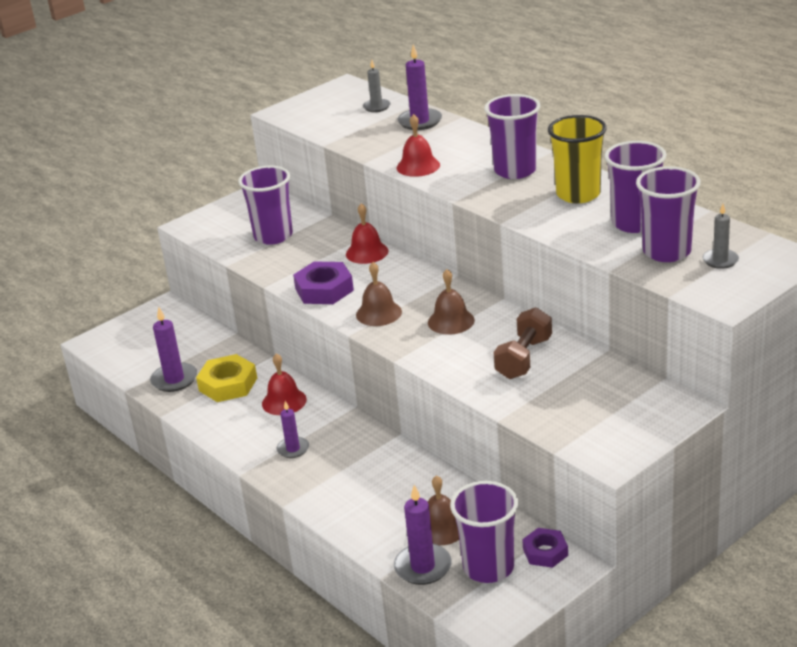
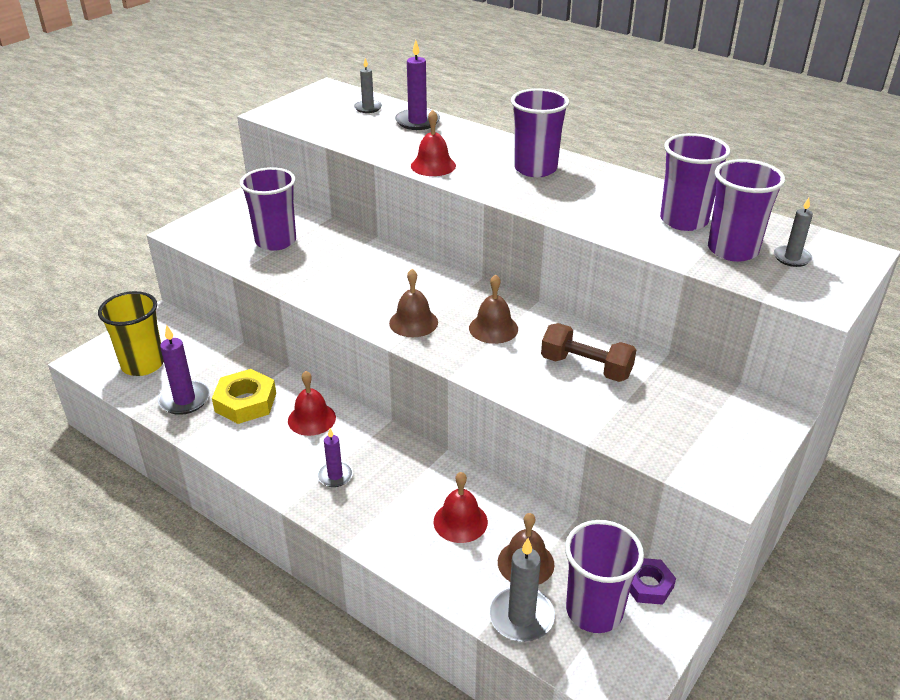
camera: 15 degrees left, 5 degrees up
(324, 289) = (347, 298): purple nut -> none
(367, 252) = (380, 256): red bell -> red bell (460, 521)
(423, 567) = (521, 617): purple candle -> grey candle
(524, 358) = (586, 367): brown dumbbell -> brown dumbbell turned 75 degrees counterclockwise
(578, 194) = (611, 192): yellow cup -> yellow cup (143, 364)

